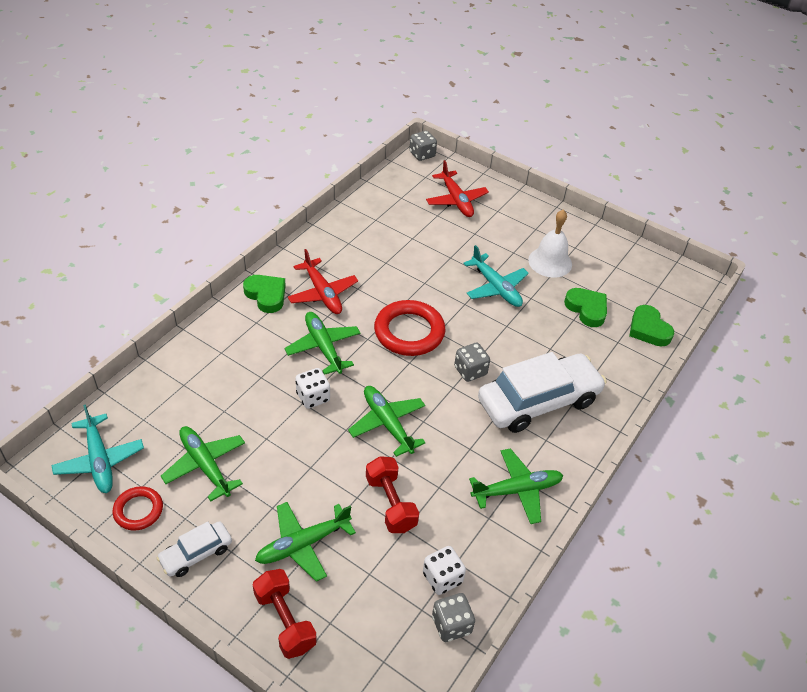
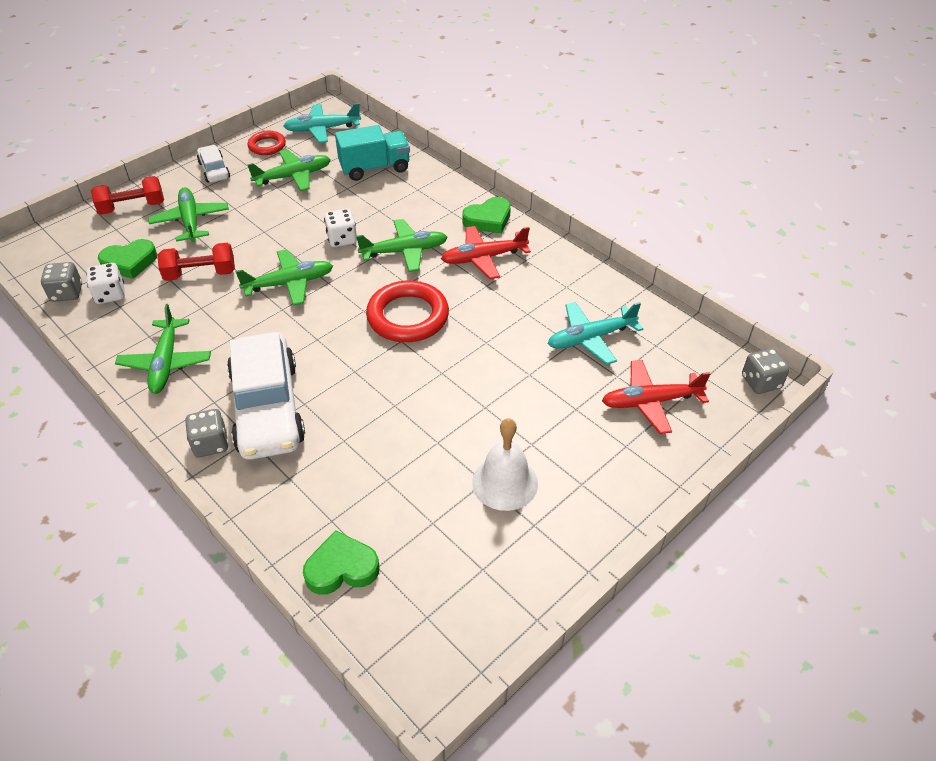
camera: 105 degrees right, 0 degrees up
(184, 393) = (375, 168): none -> turquoise truck
(470, 371) = (334, 357): grey dice -> grey dice (211, 444)
(495, 287) = (464, 408): turquoise plane -> turquoise plane (591, 338)
(587, 309) = (401, 501): green heart -> green heart (130, 262)

